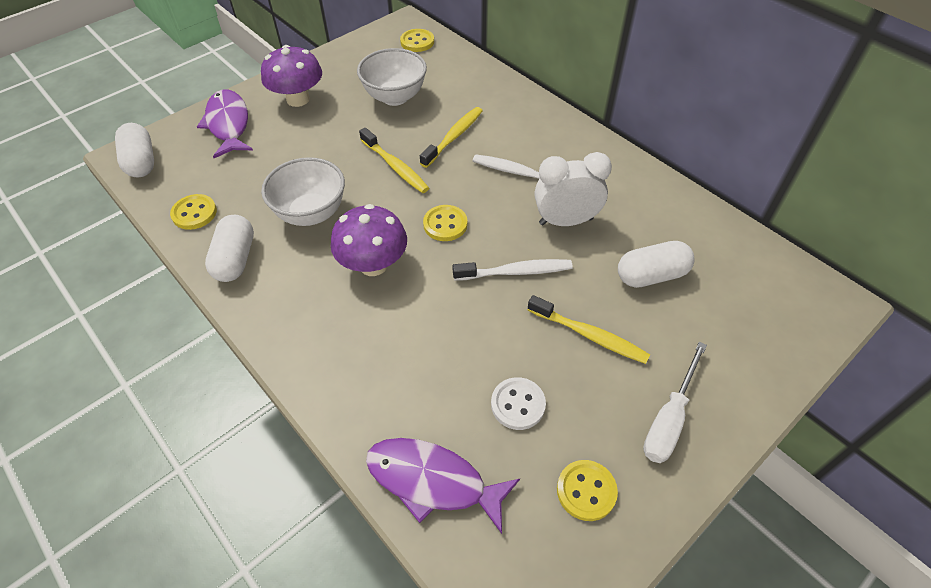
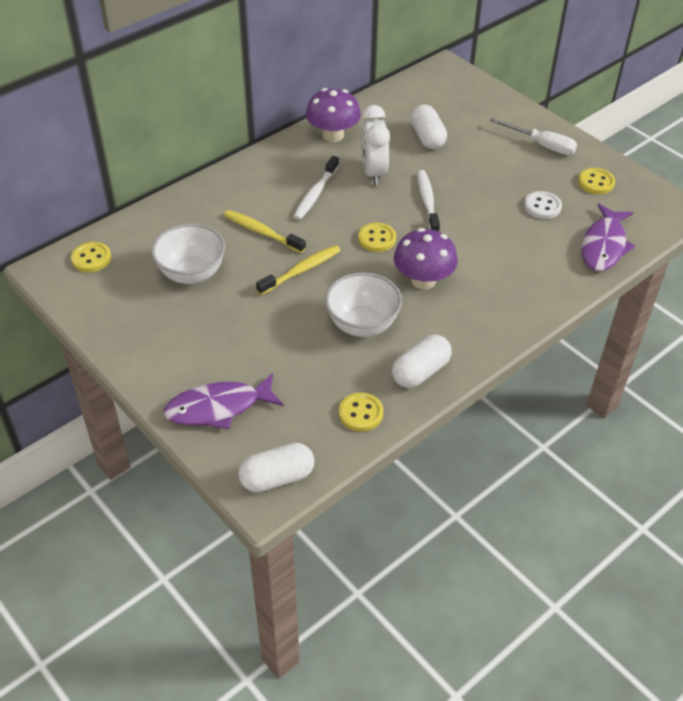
camera: 90 degrees left, 5 degrees down
(235, 259) = (420, 372): white capsule -> white capsule turned 45 degrees counterclockwise
(298, 99) = (181, 351): purple mushroom -> purple mushroom (333, 135)
(589, 335) = (483, 171): yellow toothbrush -> none

